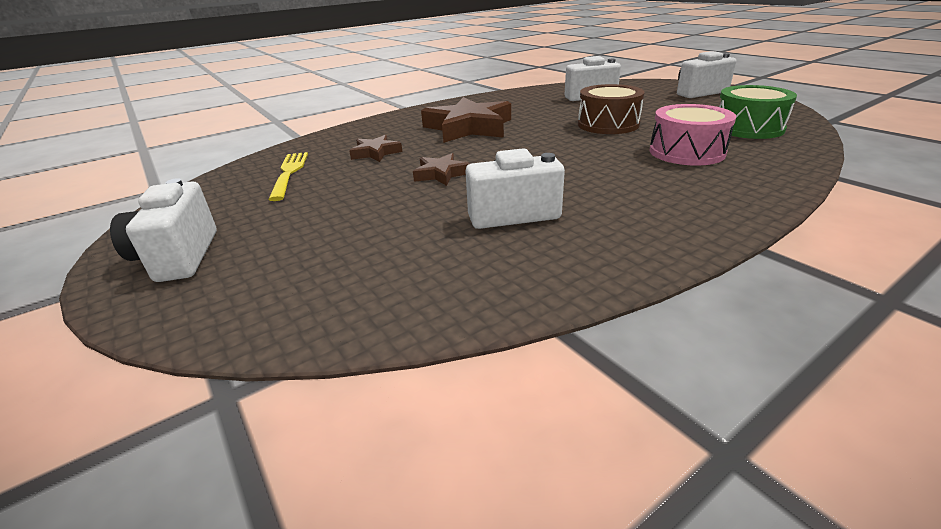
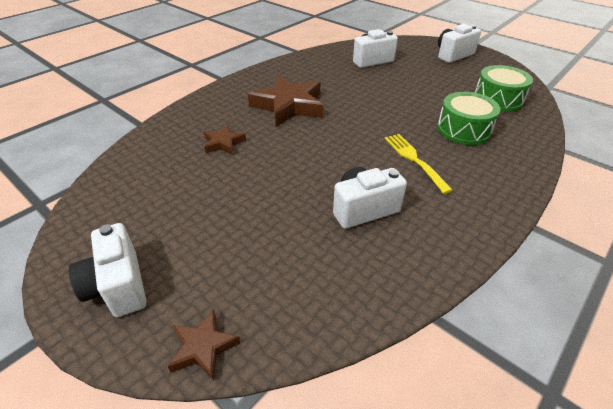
camera: 15 degrees left, 10 degrees up
(289, 173) = (159, 175): yellow fork -> yellow fork (415, 160)
(441, 174) = (291, 167): brown star -> brown star (203, 347)
(608, 124) = (398, 98): brown drum -> none
(686, 152) = (463, 130): pink drum -> green drum

